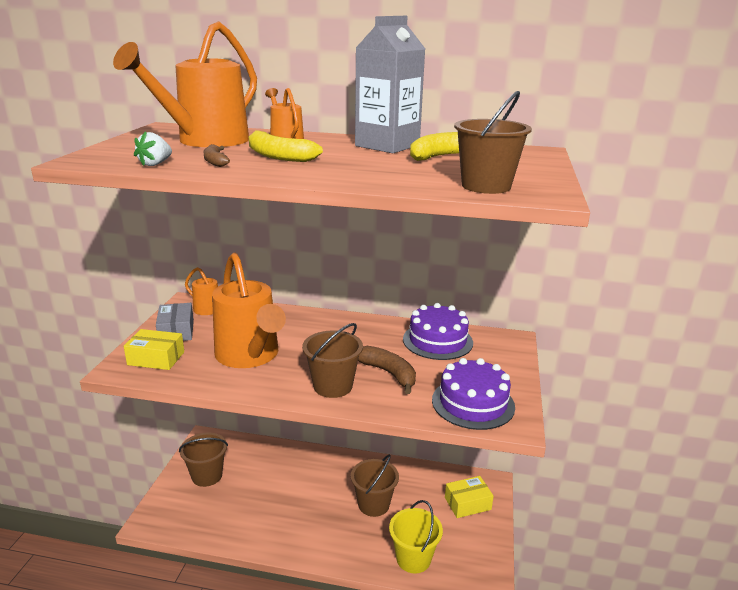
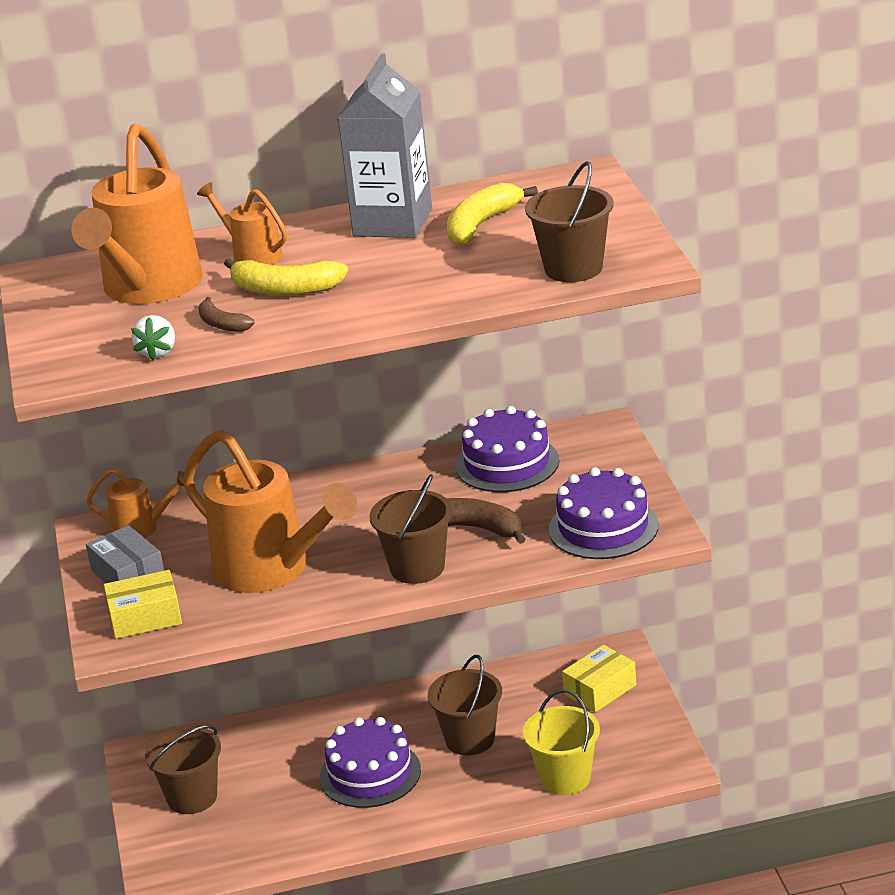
camera: 20 degrees left, 5 degrees up
(305, 502) = (370, 774): none -> purple cake

